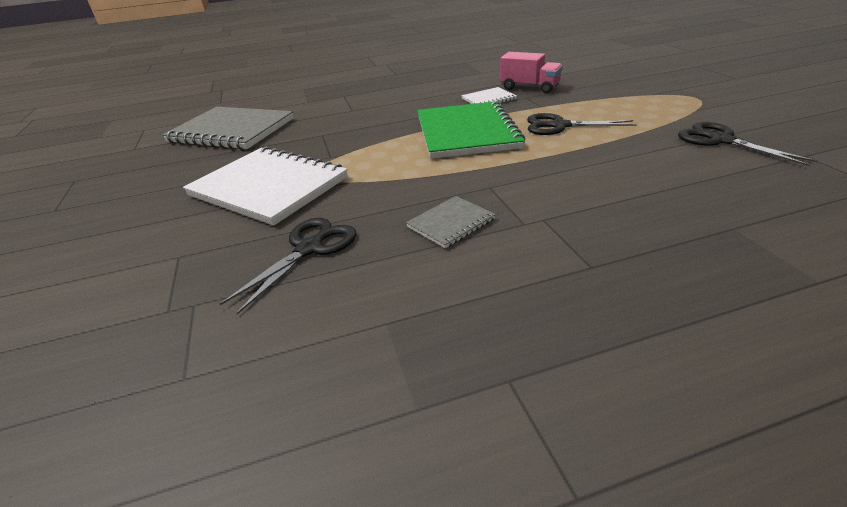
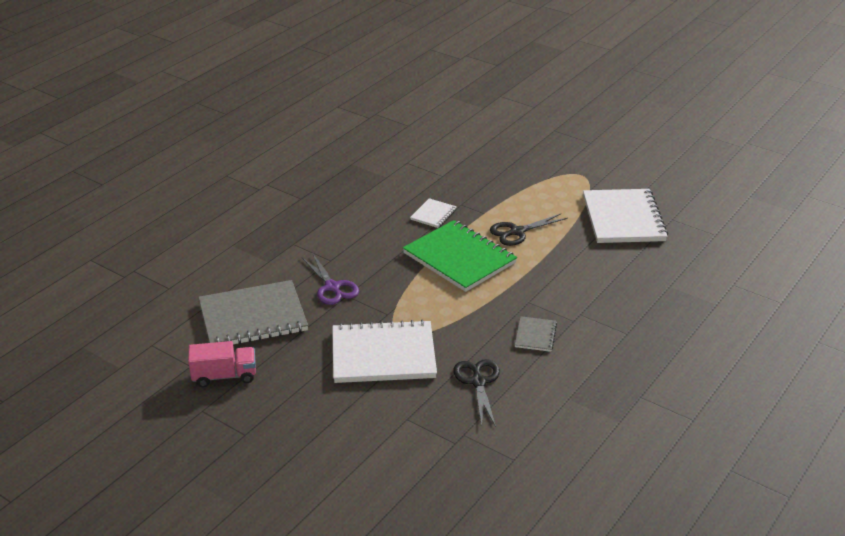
camera: 40 degrees left, 0 degrees up
(321, 127) = (332, 287): none -> purple scissors
(529, 88) = (451, 191): pink truck -> pink truck (224, 376)
(720, 140) = (623, 218): black scissors -> white notebook

